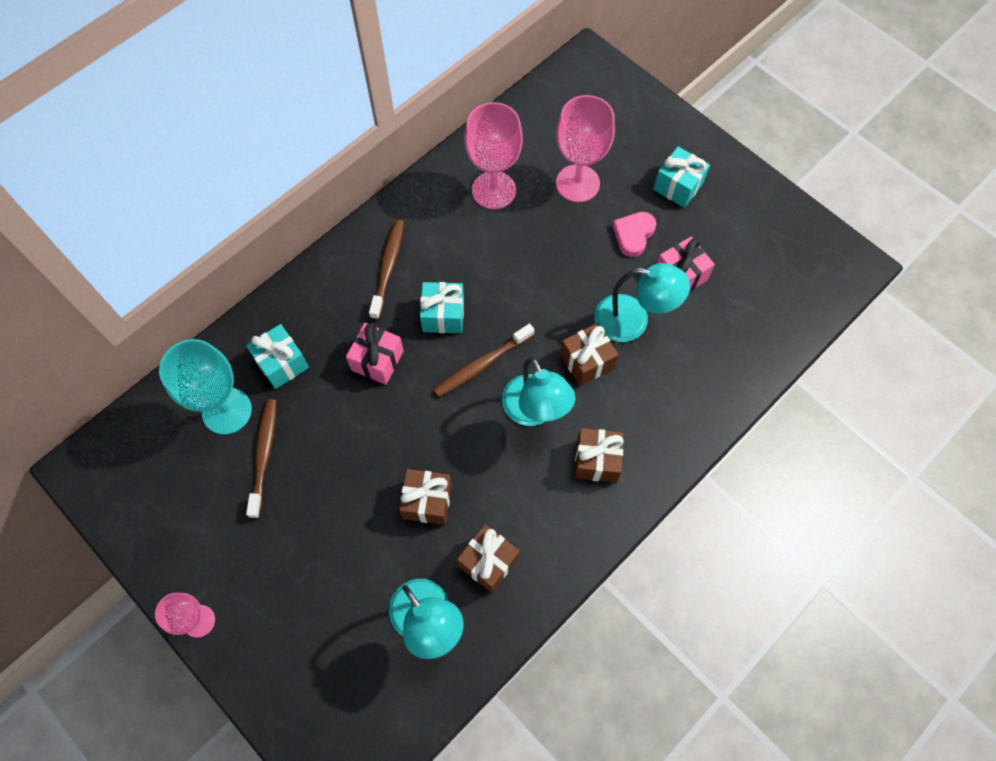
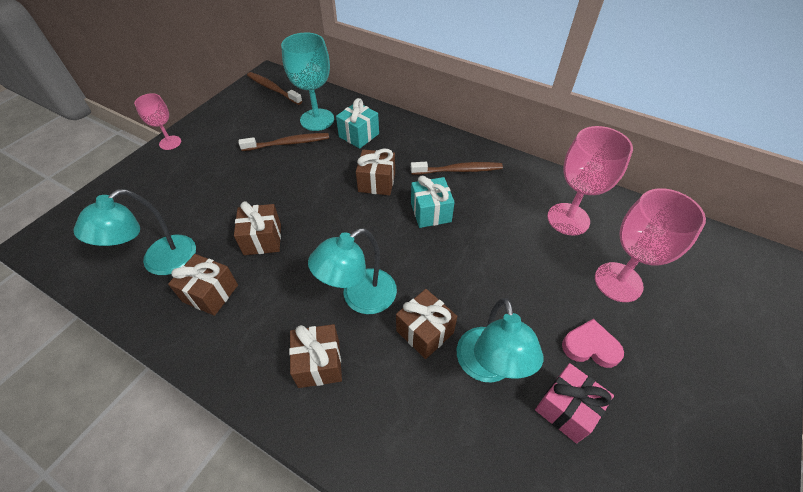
camera: 75 degrees right, 15 degrees down
(377, 360) = (376, 182): pink gift -> brown gift
(482, 364) = (394, 248): brown toothbrush -> brown toothbrush (273, 89)
(678, 186) = (681, 383): turquoise gift -> none

